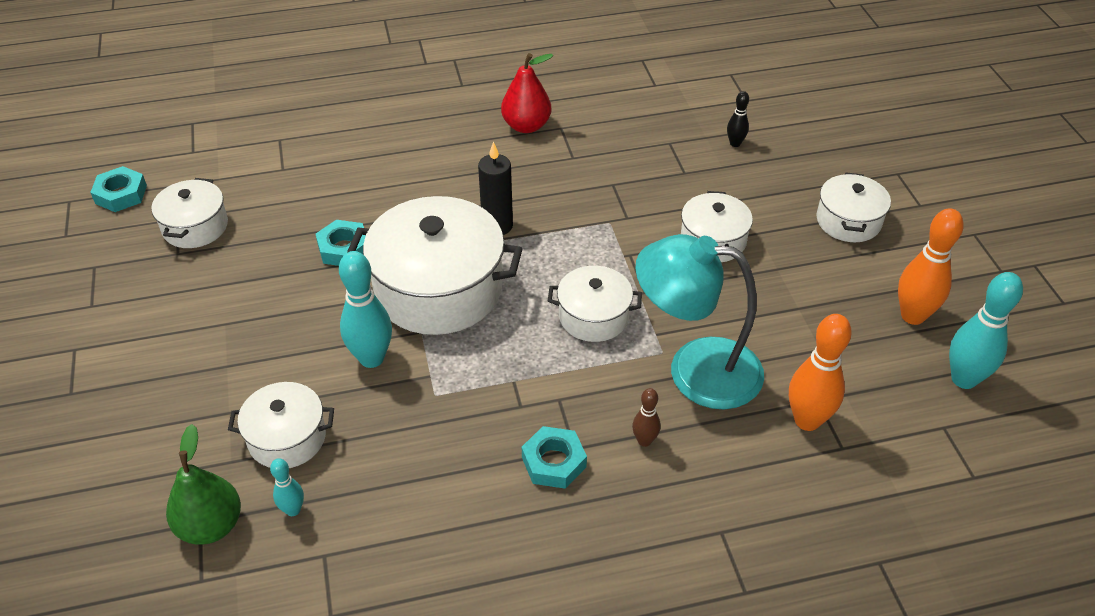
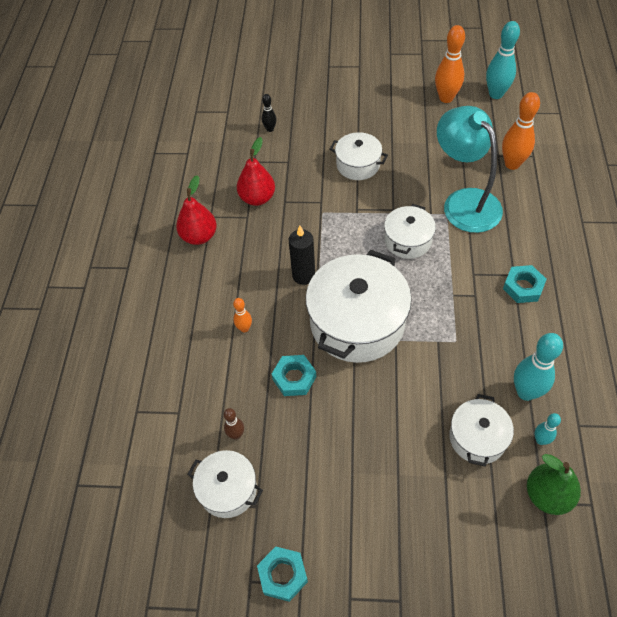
camera: 70 degrees left, 10 degrees up
(121, 194) = (157, 555): turquoise nut -> turquoise nut (282, 575)
(371, 358) = (414, 374): turquoise bowling pin -> turquoise bowling pin (526, 392)
(403, 193) = (244, 328): none -> orange bowling pin
(607, 159) = (257, 198): none -> red pear
(644, 441) = (514, 239): brown bowling pin -> brown bowling pin (236, 435)
(695, 369) = (464, 202): turquoise lamp -> turquoise lamp turned 120 degrees clockwise
(848, 221) = (362, 99): white pot -> none

